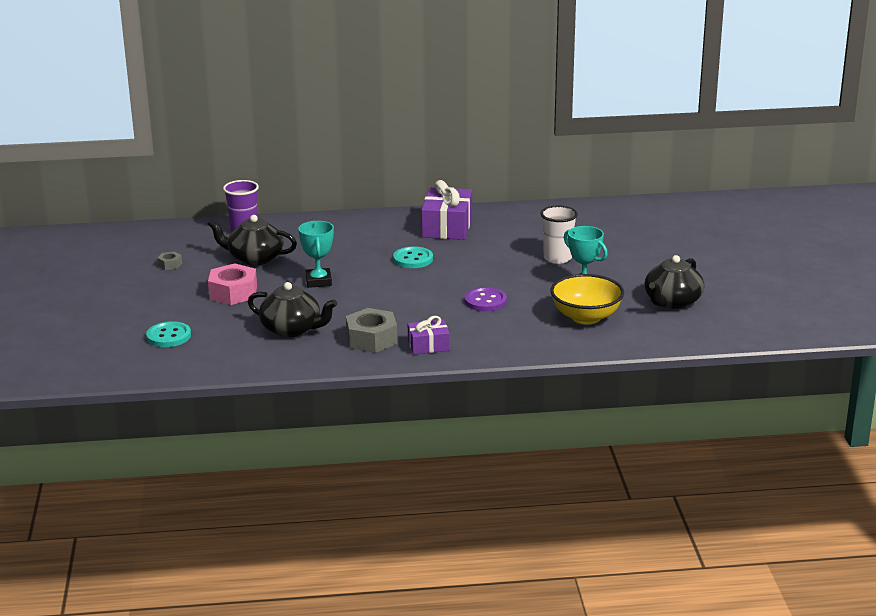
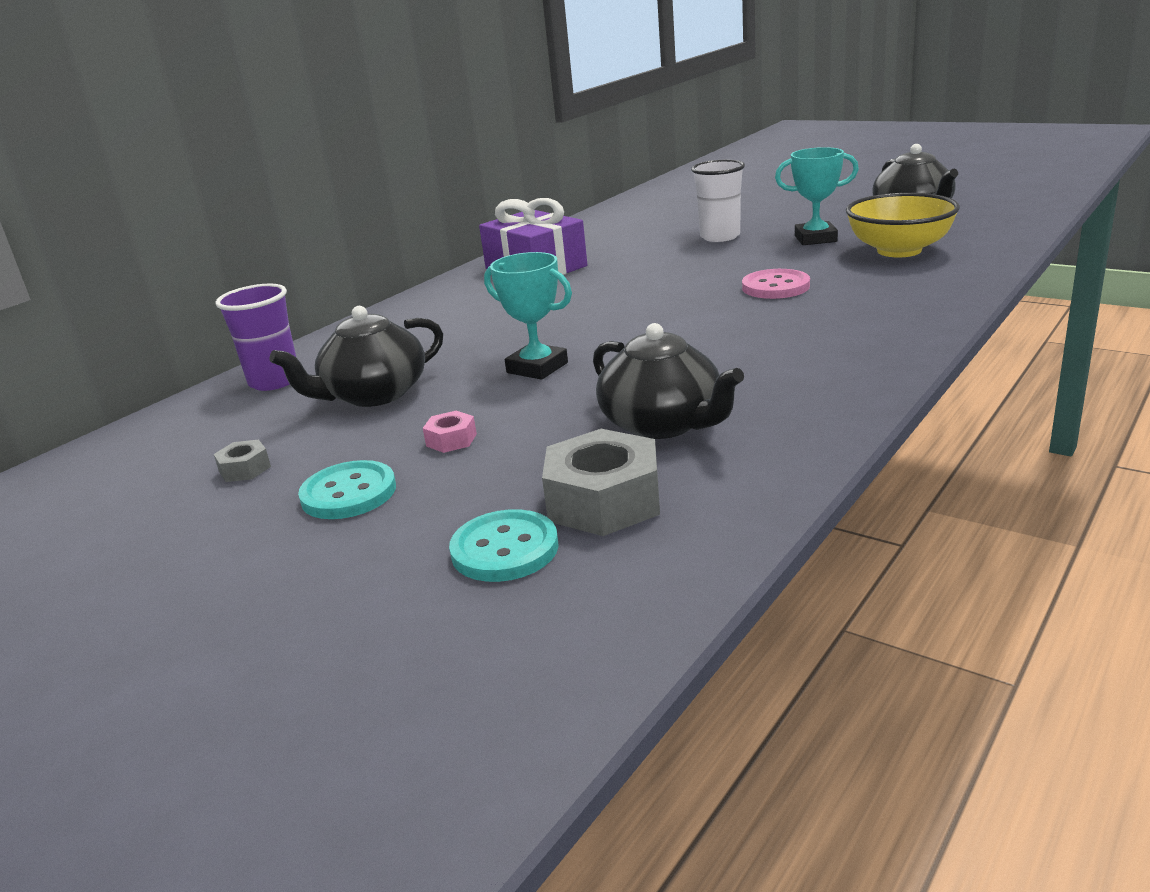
camera: 45 degrees left, 0 degrees up
(233, 293) = (451, 440): pink nut -> pink nut, size x0.48
(292, 329) = (663, 424): black teapot -> black teapot turned 75 degrees clockwise
(371, 339) = (789, 374): grey nut -> grey nut (604, 501)
(413, 259) = (584, 300): turquoise button -> turquoise button (348, 493)
(428, 345) = (864, 342): purple gift -> none
(485, 301) = (775, 287): purple button -> pink button

